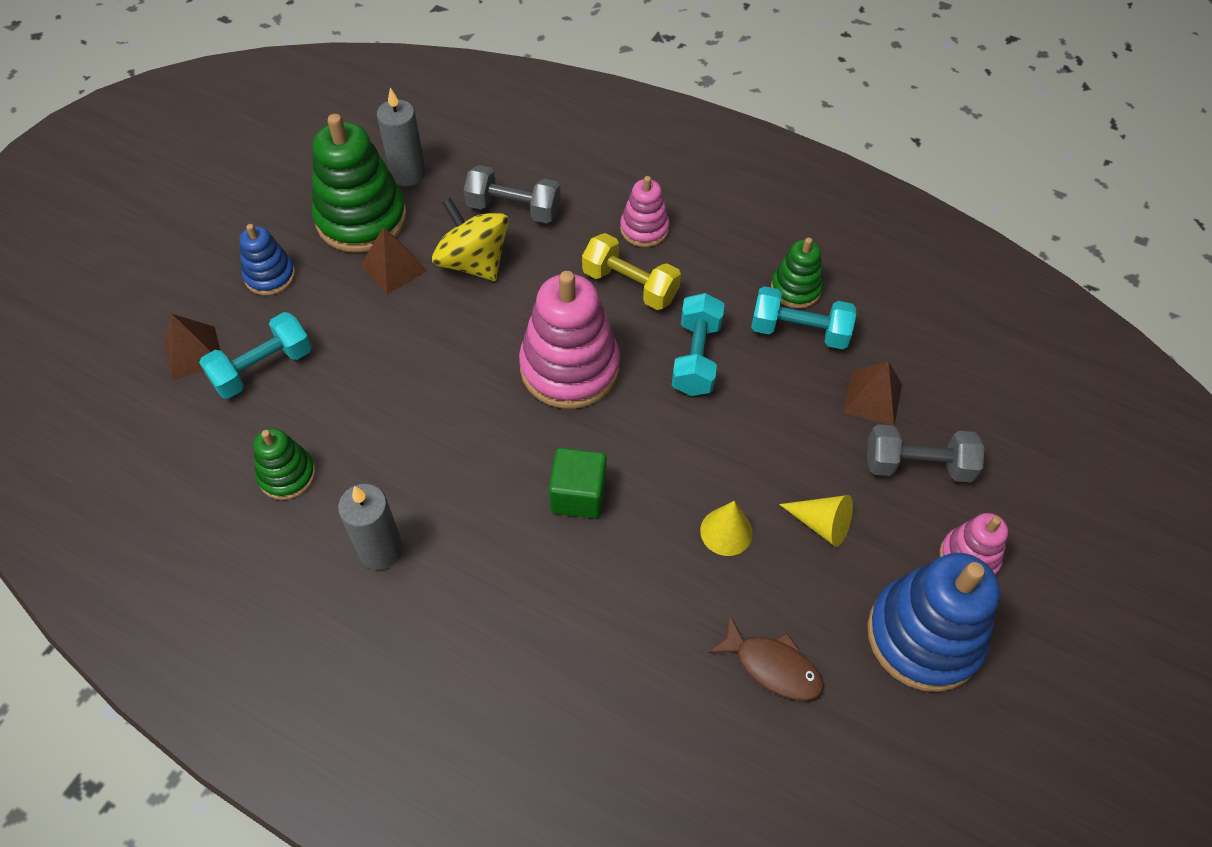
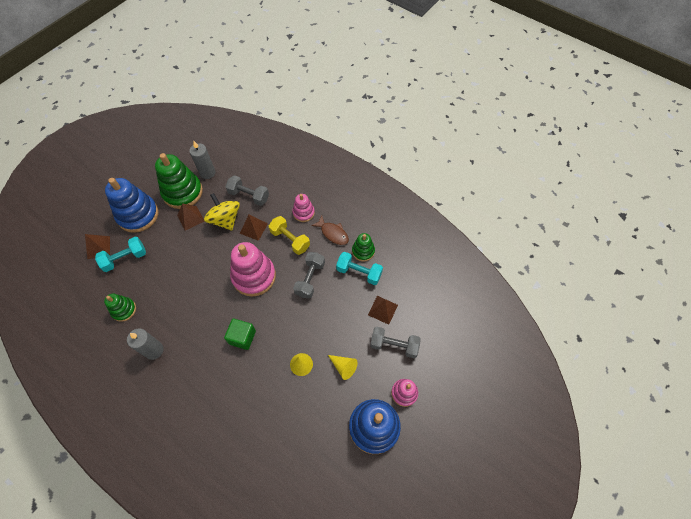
camera: 10 degrees right, 5 degrees up
(270, 276) = (138, 215): blue stacking toy -> blue stacking toy, size x1.86
(542, 272) = (253, 228): none -> brown pyramid
(696, 357) = (310, 279): turquoise dumbbell -> grey dumbbell
(772, 666) = (304, 430): brown fish -> brown fish (333, 233)

